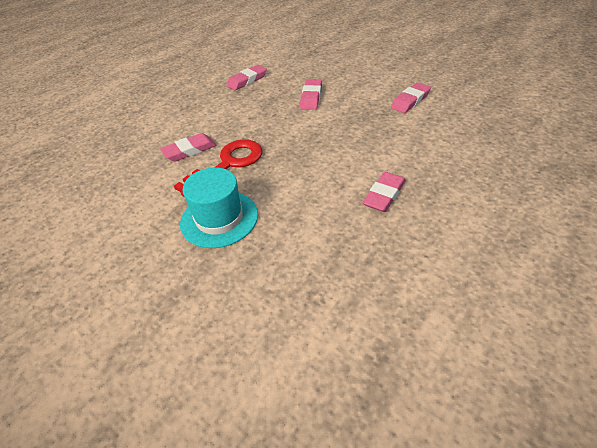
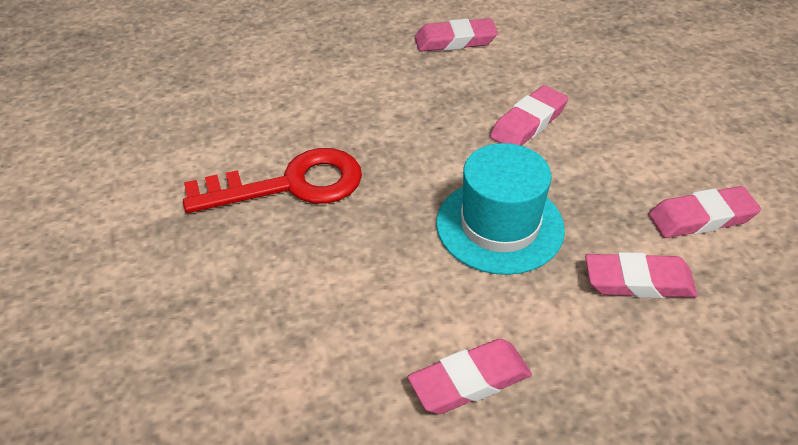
camera: 30 degrees right, 0 degrees up
(189, 151) = (261, 131): pink eraser -> pink eraser (638, 281)
(219, 218) = (198, 272): turquoise hat -> turquoise hat (499, 226)

